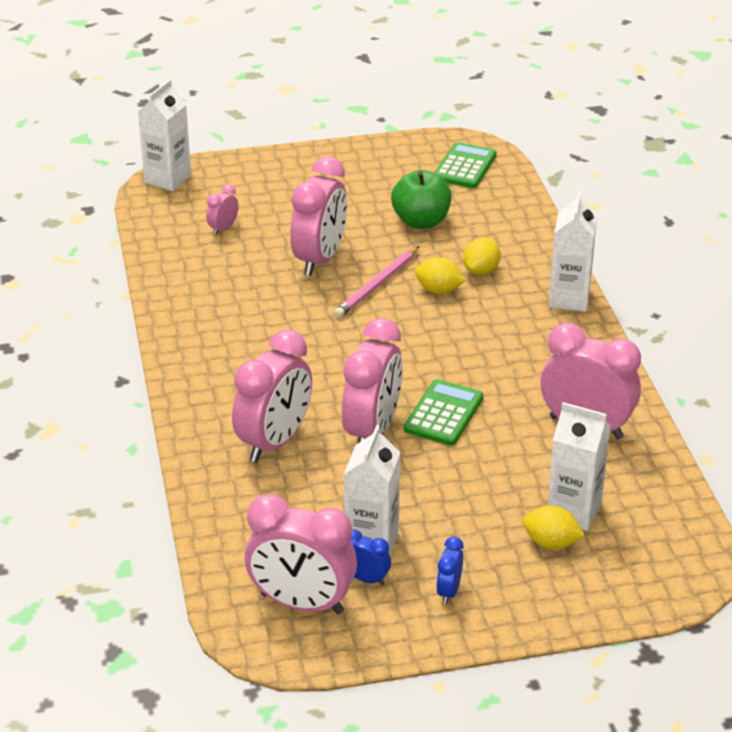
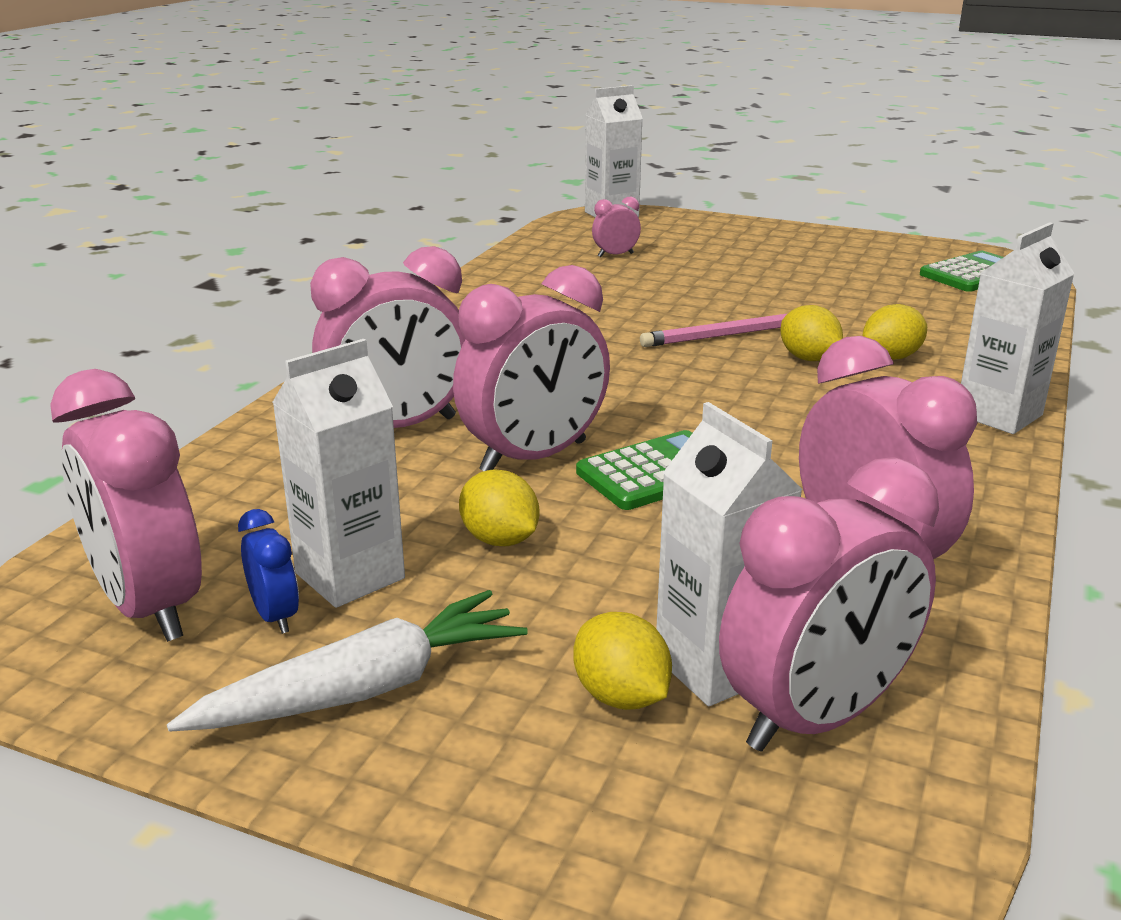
camera: 35 degrees right, 10 degrees down
(320, 259) = (690, 299): pink clock -> pink clock (816, 718)
(415, 490) = (500, 540): none -> yellow lemon
(421, 221) = (860, 300): green apple -> none
(449, 591) = (363, 689): blue clock -> white carrot

